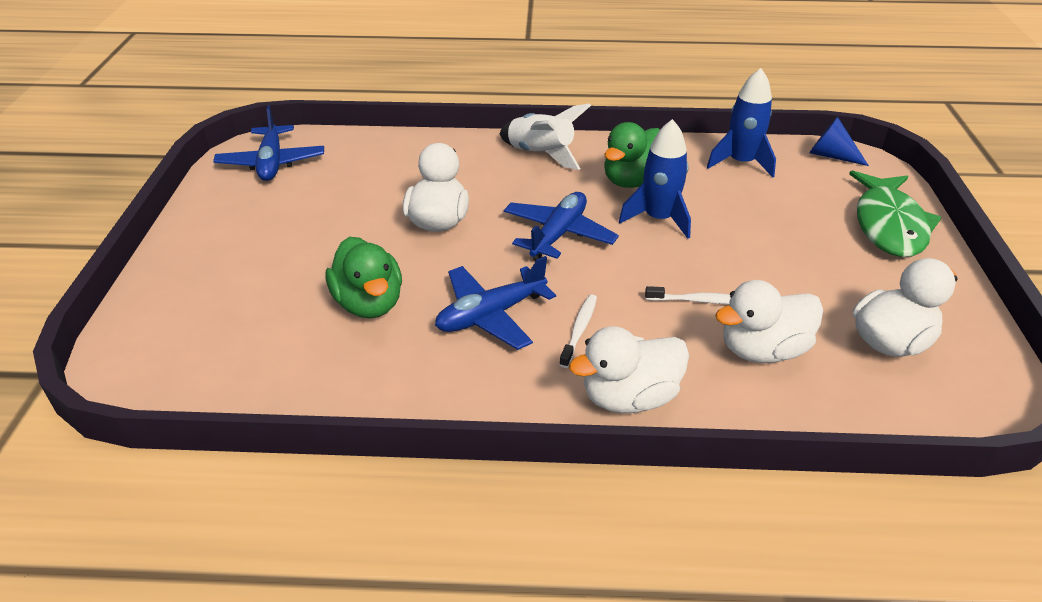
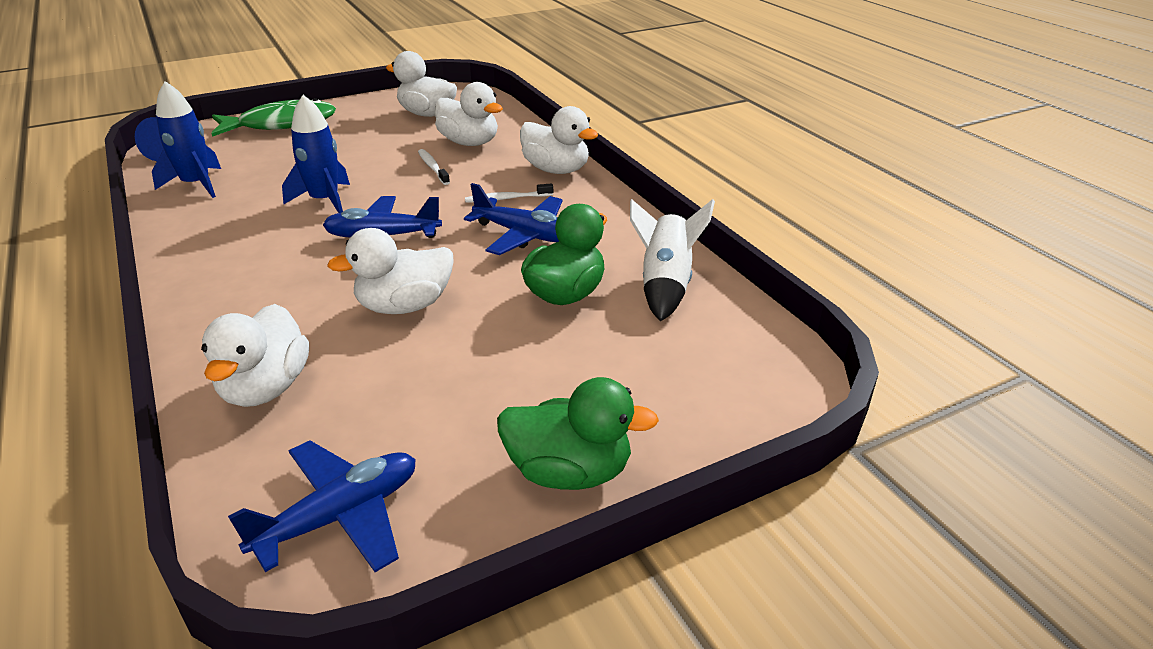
camera: 120 degrees left, 5 degrees down
(403, 157) = (266, 388): none -> white duck
(541, 155) = (218, 289): white rocket -> white rocket (665, 285)
(632, 181) = (257, 225): green duck -> green duck (569, 472)

